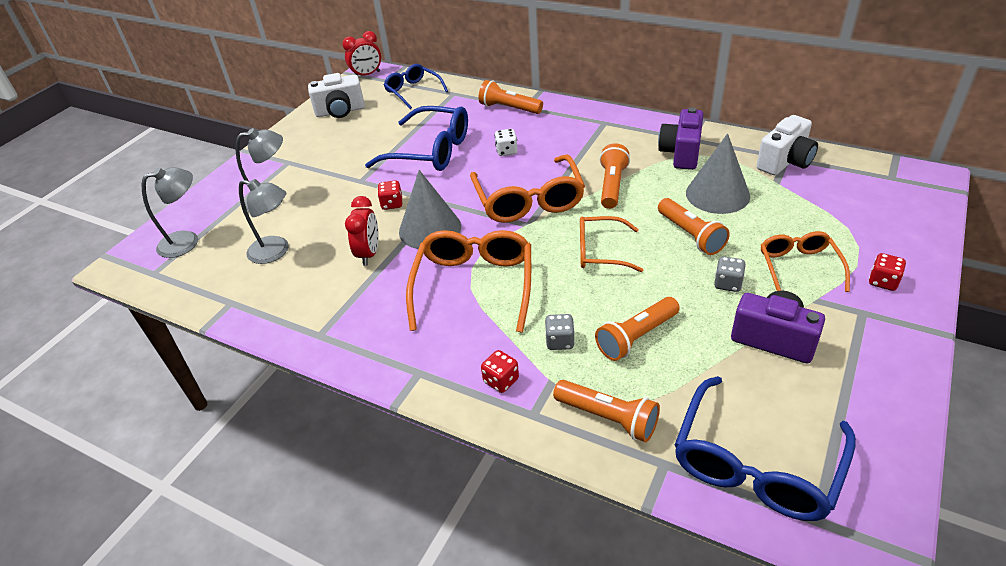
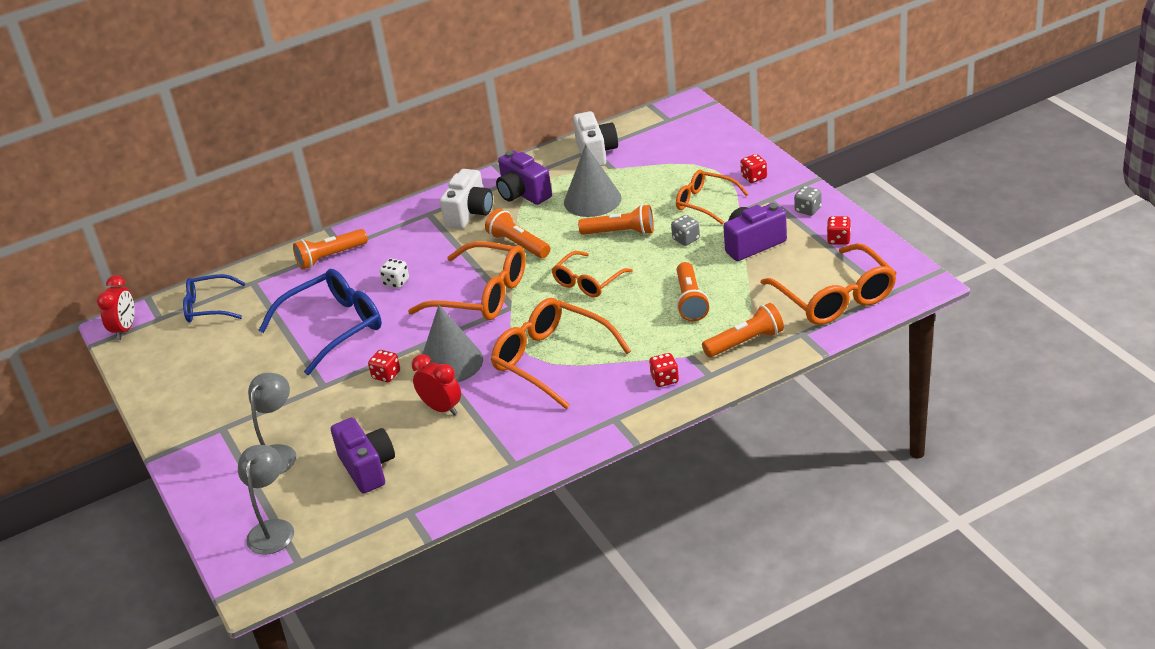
camera: 55 degrees left, 5 degrees down
(276, 252) = (367, 468): grey lamp -> purple camera
(340, 111) = (174, 368): white camera -> white camera (470, 213)
(559, 341) = (657, 338): grey dice -> grey dice (808, 210)
(756, 464) = (835, 298): blue glasses -> orange glasses
(863, 412) = (838, 239): none -> red dice

